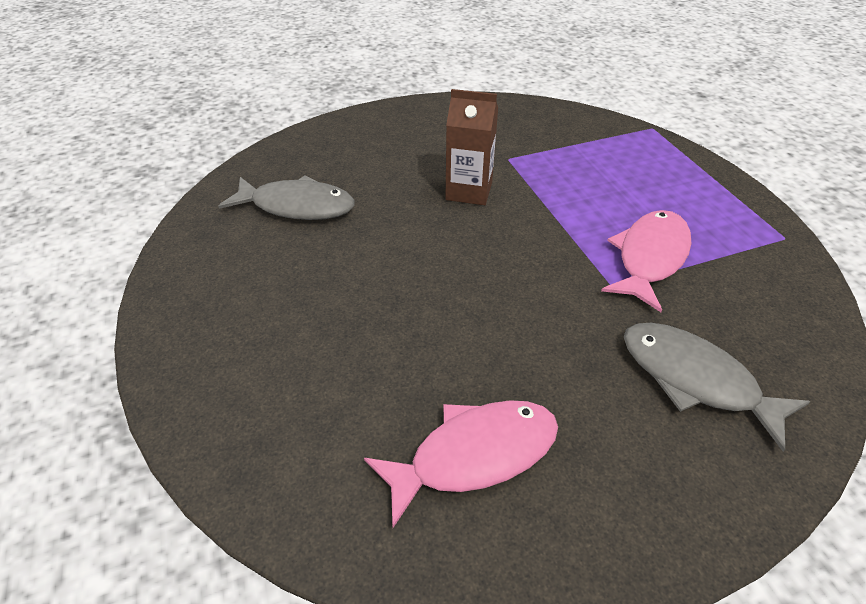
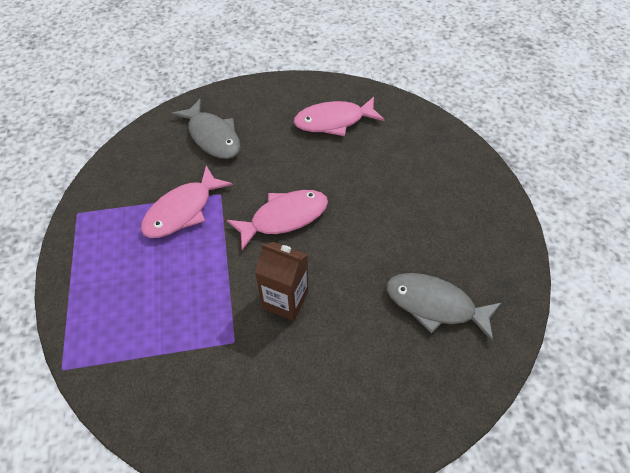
camera: 170 degrees left, 10 degrees up
(503, 268) = (284, 218): none -> pink fish

